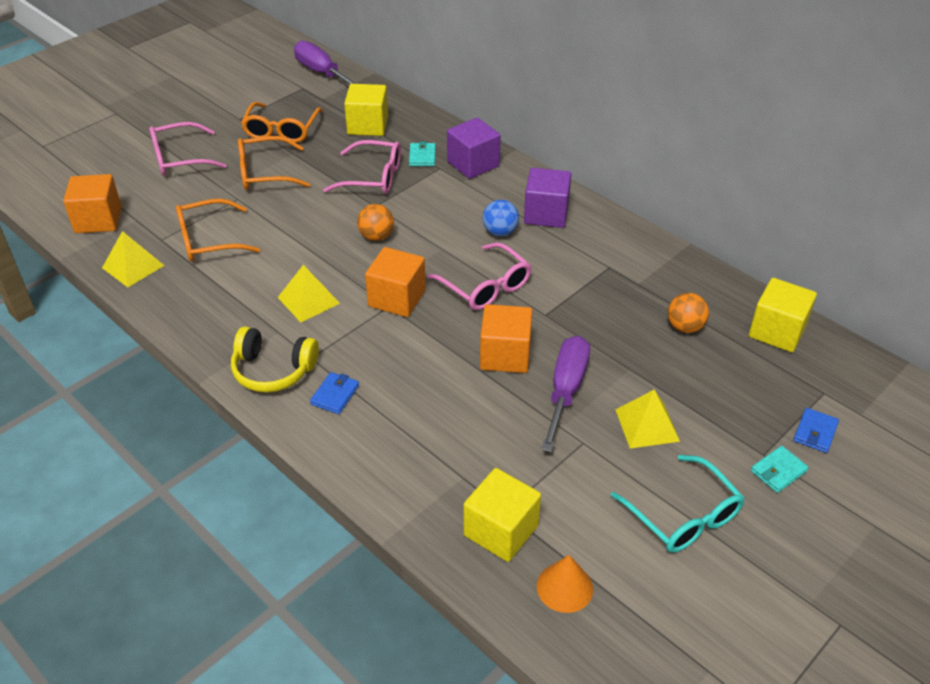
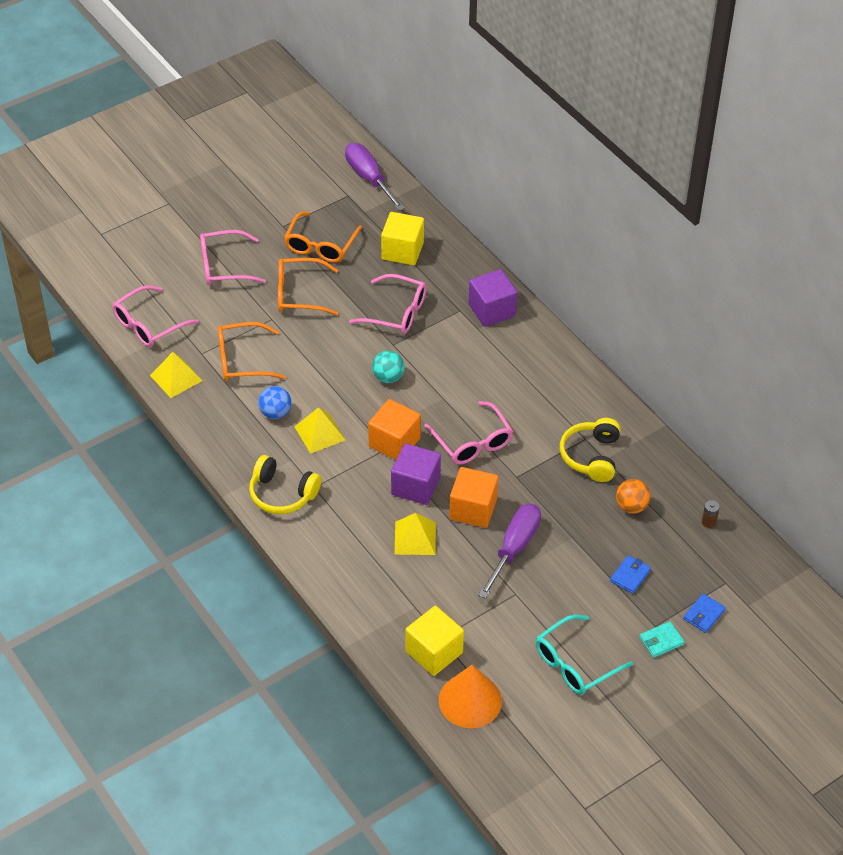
camera: 10 degrees right, 5 degrees up
(98, 220) = (148, 325): orange cube -> pink glasses
(335, 395) = (328, 523): blue wallet -> blue wallet (630, 576)
(376, 236) = (388, 377): orange ball -> turquoise ball
(422, 156) = (446, 295): turquoise wallet -> none
(500, 232) = (498, 389): blue ball -> blue ball (275, 413)
(546, 214) = (545, 375): purple cube -> purple cube (415, 486)
(564, 587) = (470, 700): orange cone -> orange cone, size x1.53
(622, 283) = (591, 456): none -> yellow headphones
(647, 425) = (570, 587): yellow pyramid -> yellow pyramid (415, 538)
(684, 516) = (575, 663): turquoise glasses -> turquoise glasses turned 75 degrees clockwise
(777, 331) = (708, 522): yellow cube -> brown battery

